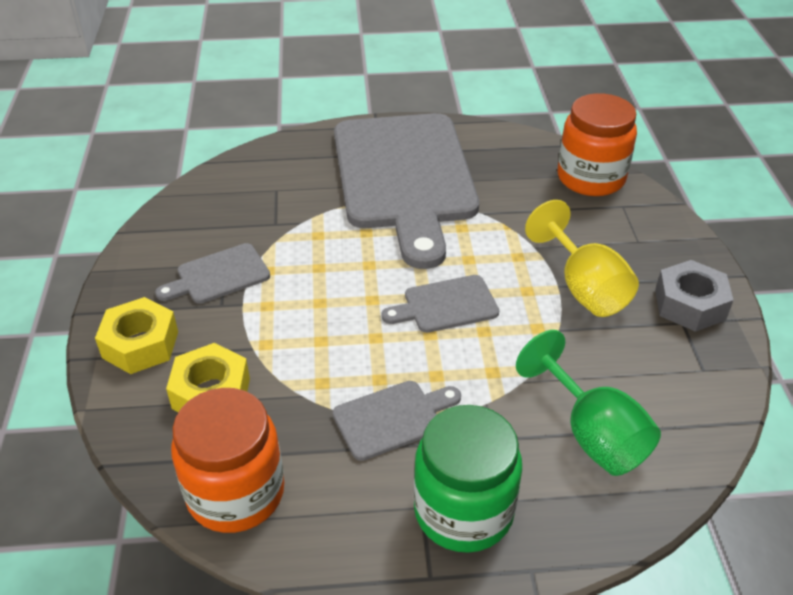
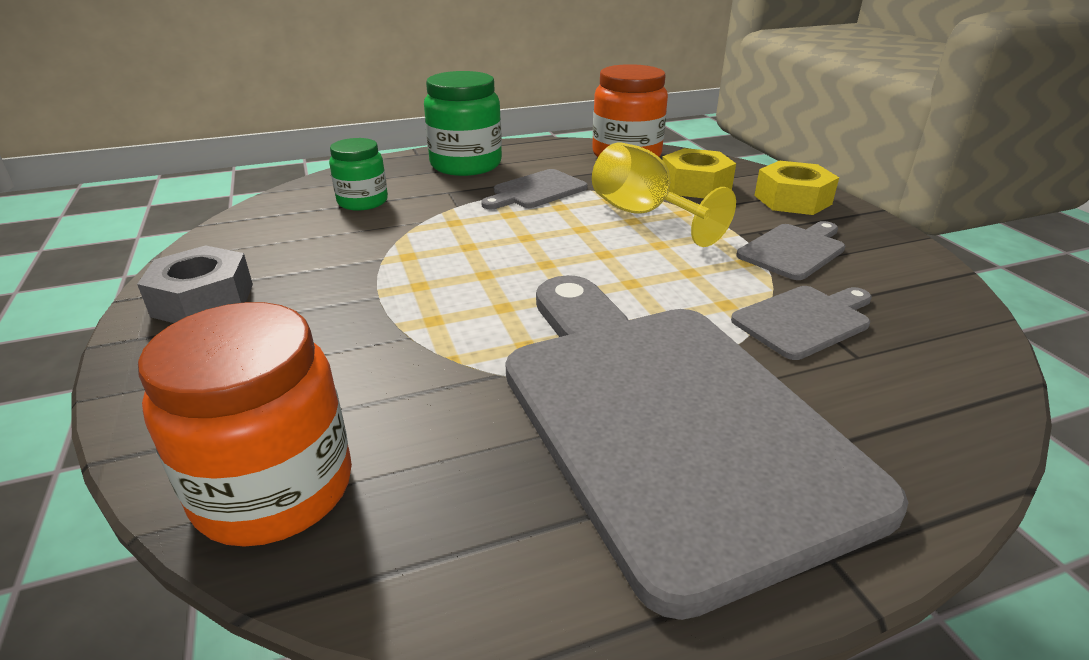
camera: 165 degrees right, 10 degrees down
(445, 305) = (517, 260): grey cutting board -> grey cutting board (805, 320)
(584, 287) = (343, 298): yellow goblet -> yellow goblet (644, 215)
(592, 434) = (362, 202): green goblet -> green jar

